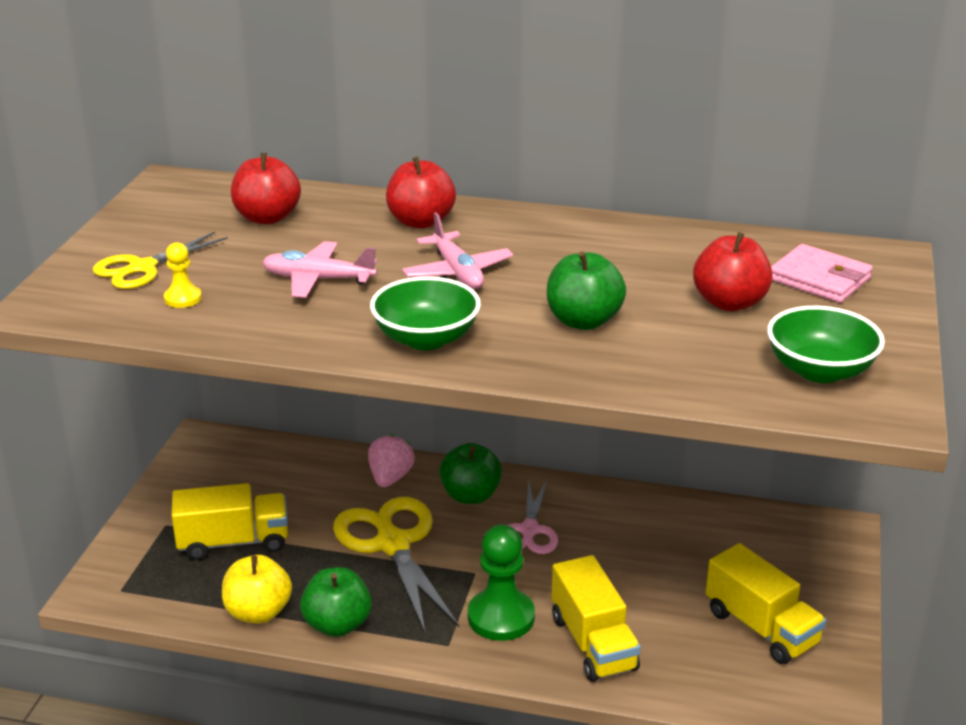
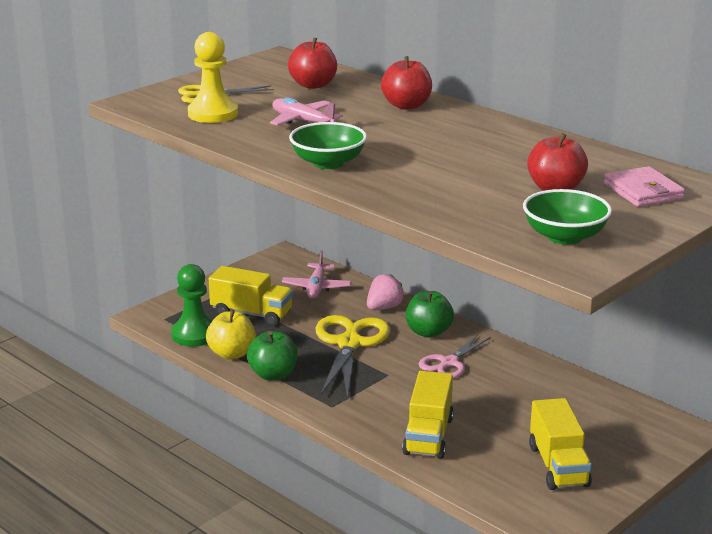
camera: 30 degrees right, 5 degrees down
(183, 298) = (213, 114): yellow pawn -> yellow pawn, size x2.01
(457, 272) = (394, 135): pink plane -> pink plane (316, 287)
(501, 617) = (381, 403): green pawn -> green pawn (194, 334)
(583, 321) = (440, 176): green apple -> none

